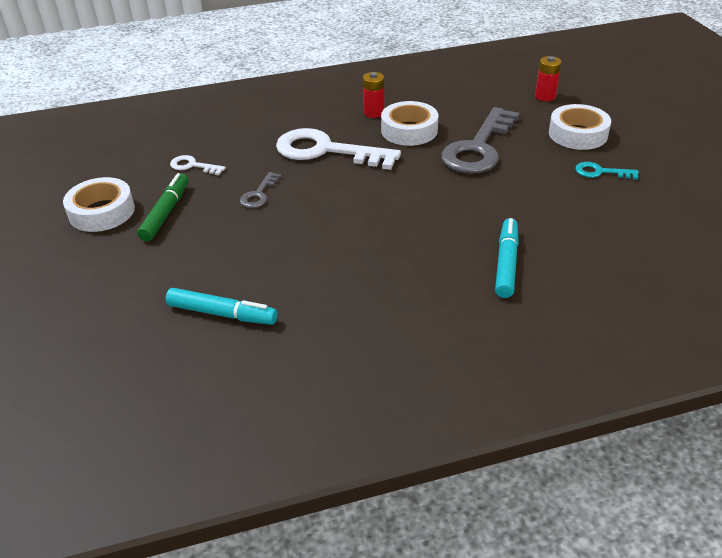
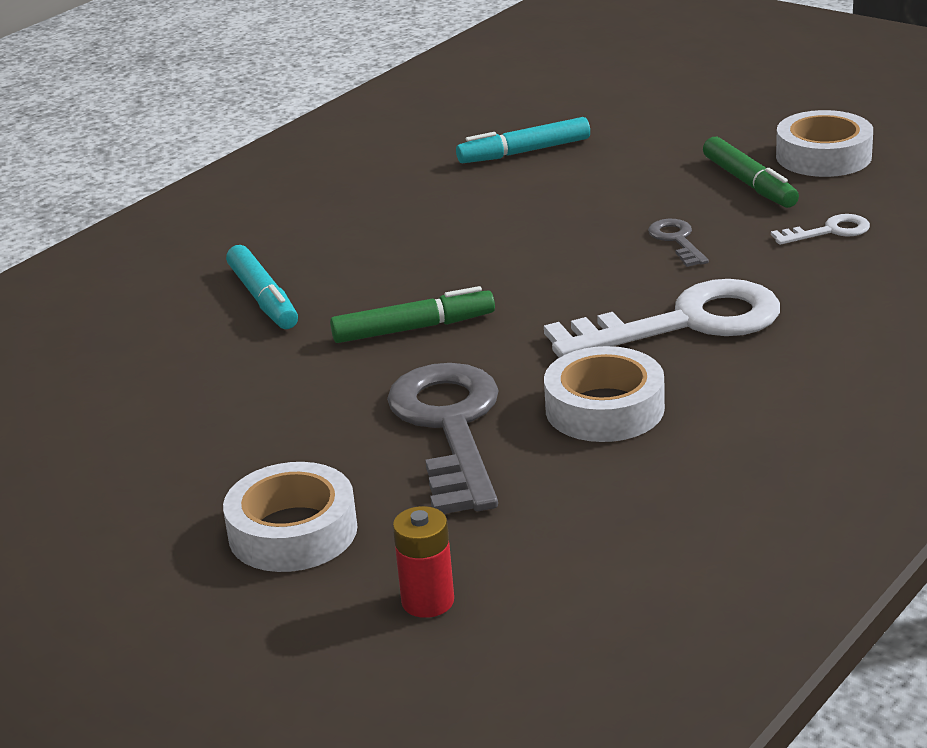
camera: 145 degrees right, 10 degrees down
(374, 113) = (713, 414): red battery -> none
(444, 203) = (413, 328): none -> green marker
(600, 172) = (207, 471): turquoise key -> none

